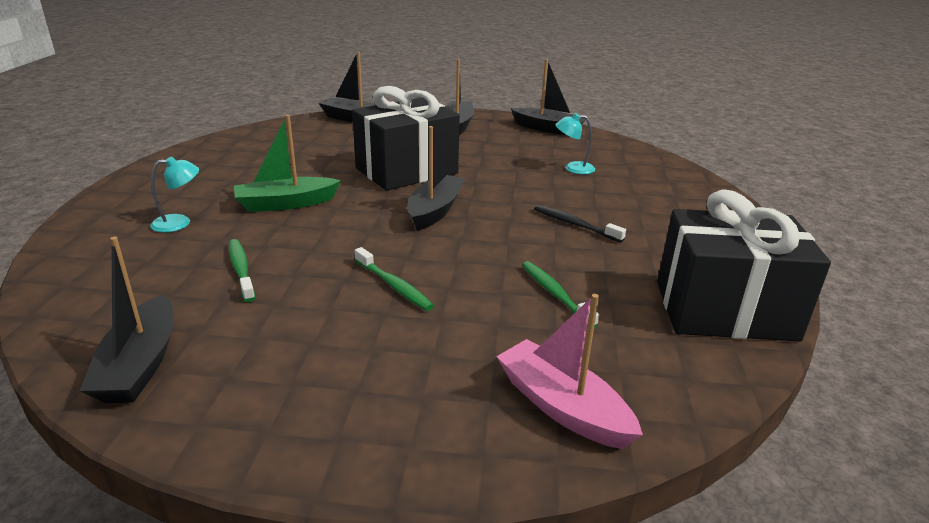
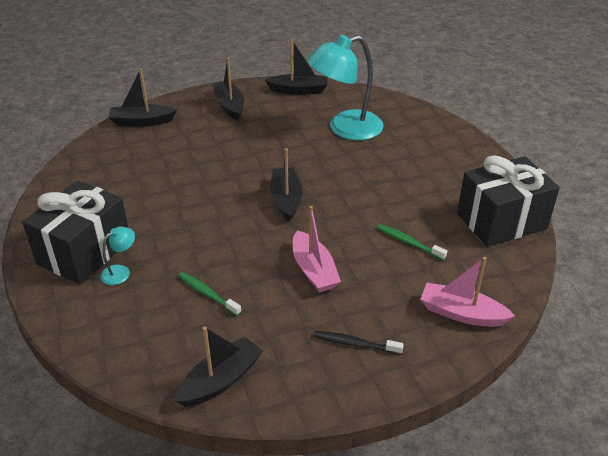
camera: 25 degrees left, 10 degrees up
(140, 364) = (221, 380): black boat -> black boat turned 105 degrees counterclockwise
(286, 204) = (178, 228): green boat -> none
(394, 286) = (314, 270): green toothbrush -> pink boat
(406, 171) = (234, 168): black gift -> black gift (84, 252)
(573, 168) = (345, 129): turquoise lamp -> turquoise lamp, size x2.39
(575, 224) = (382, 182): black toothbrush -> black toothbrush (355, 344)

